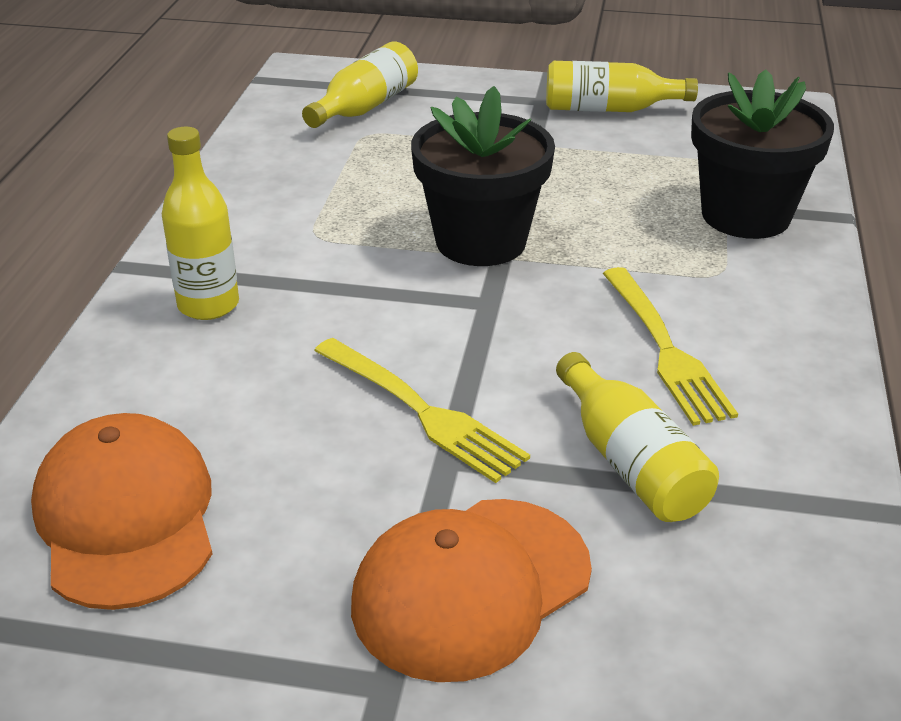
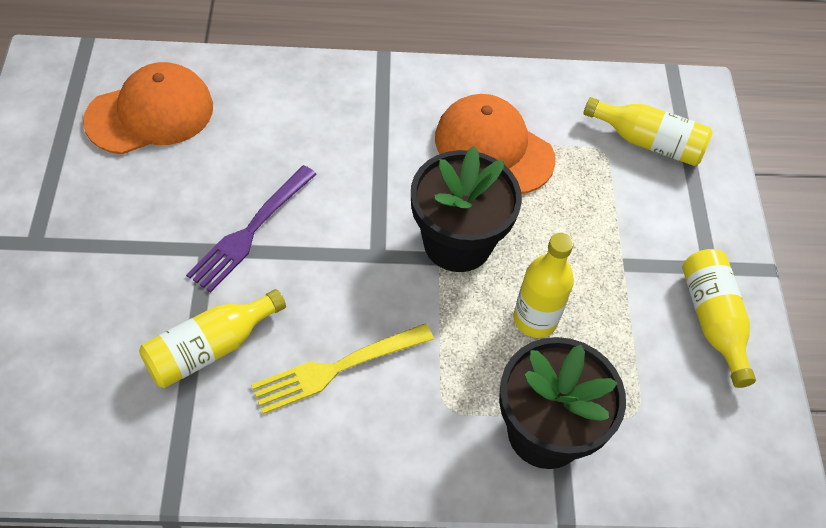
camera: 75 degrees right, 20 degrees up
(208, 305) = (347, 105): yellow bottle -> yellow bottle (535, 319)
(421, 411) = (251, 231): yellow fork -> purple fork
(471, 587) = (100, 272): orange cap -> orange cap (493, 148)

